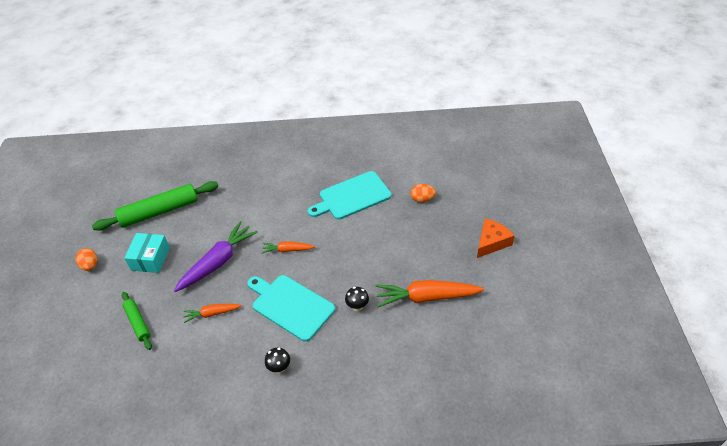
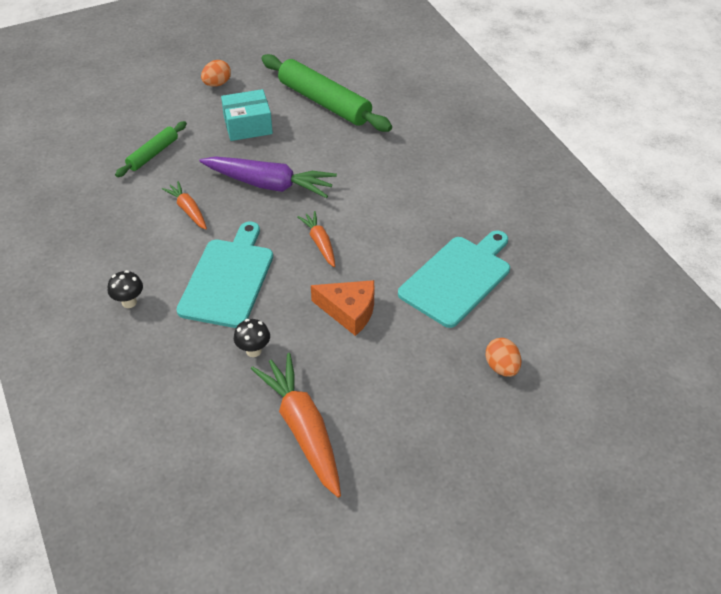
camera: 65 degrees right, 0 degrees up
(352, 196) = (457, 278): turquoise cutting board -> turquoise cutting board turned 90 degrees clockwise
(491, 242) = (458, 491): orange cheese -> orange cheese (349, 311)

